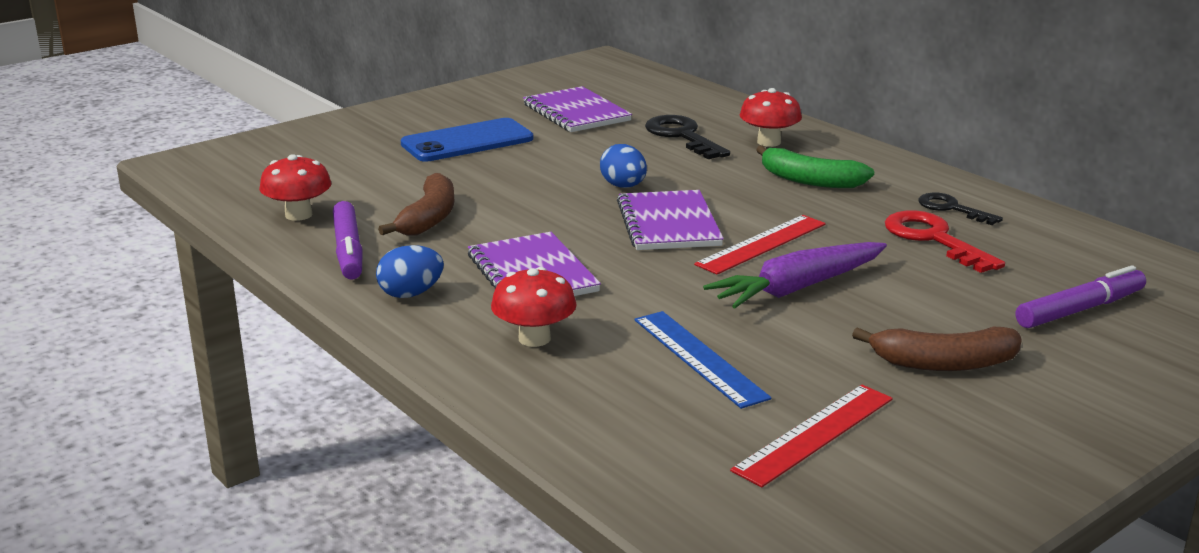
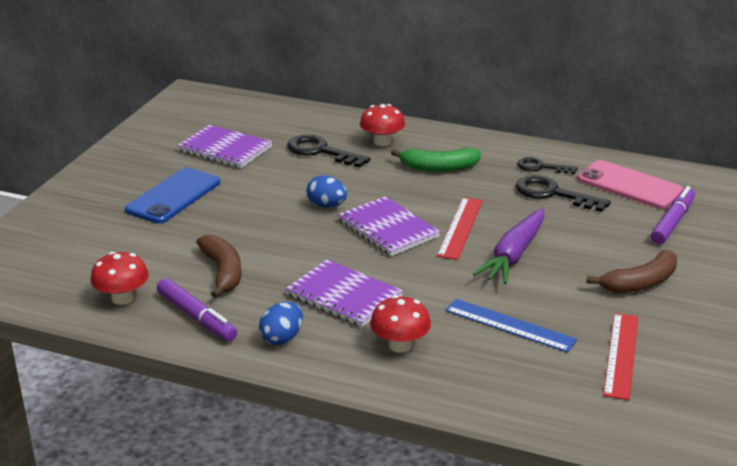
camera: 30 degrees left, 5 degrees up
(933, 239) = (553, 194): red key -> black key
(1061, 255) = (629, 185): none -> pink phone

